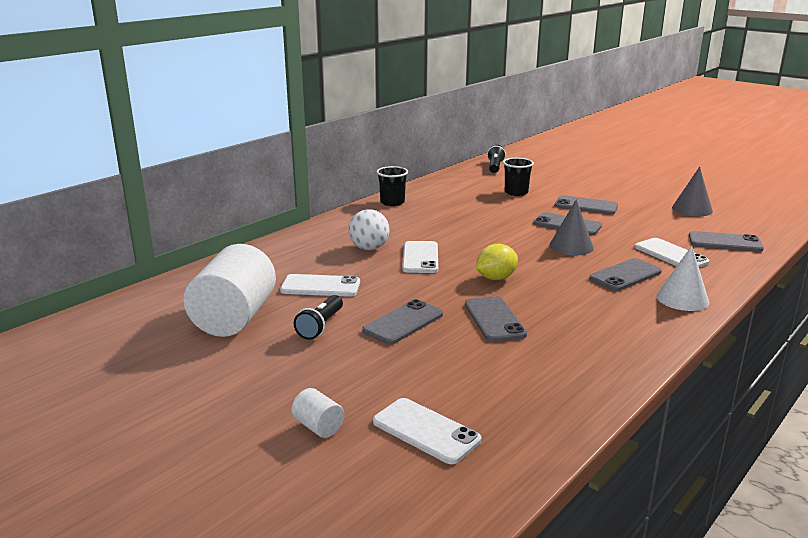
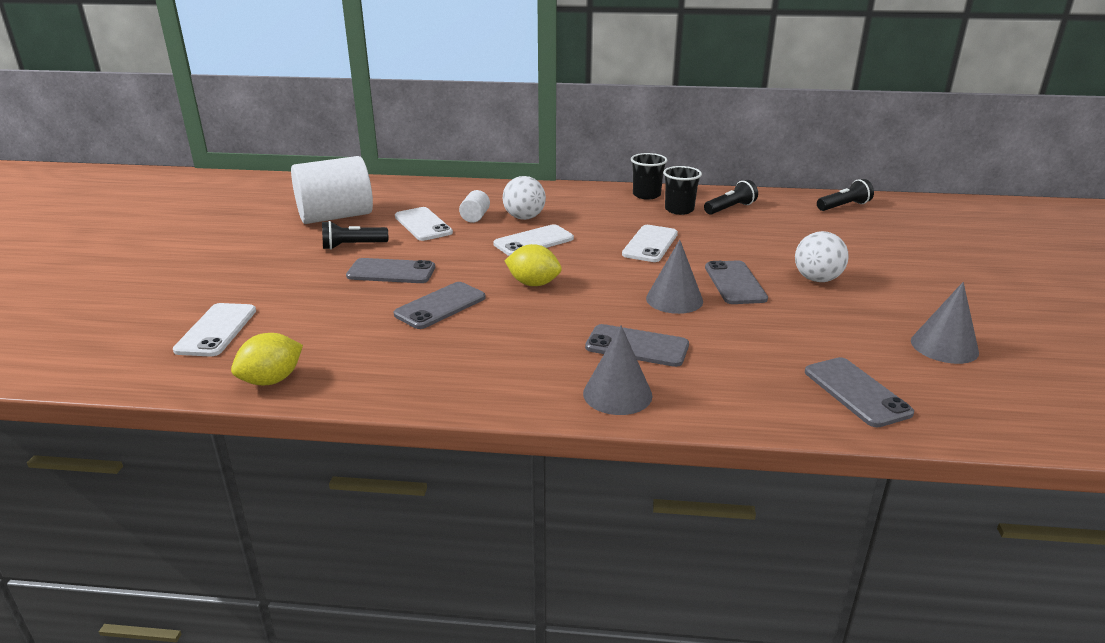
camera: 55 degrees right, 5 degrees up
(318, 427) = (198, 291): white cylinder -> white cylinder (475, 217)
(454, 190) = (730, 208): none -> black flashlight
(516, 192) = (784, 235): black cup -> black cup (679, 210)
(556, 420) = (272, 380): none -> yellow lemon
(586, 206) = (817, 279): grey phone -> white ball
(670, 255) = (745, 362): white phone -> white phone (650, 244)
(682, 299) = (617, 394): white cone -> grey cone

